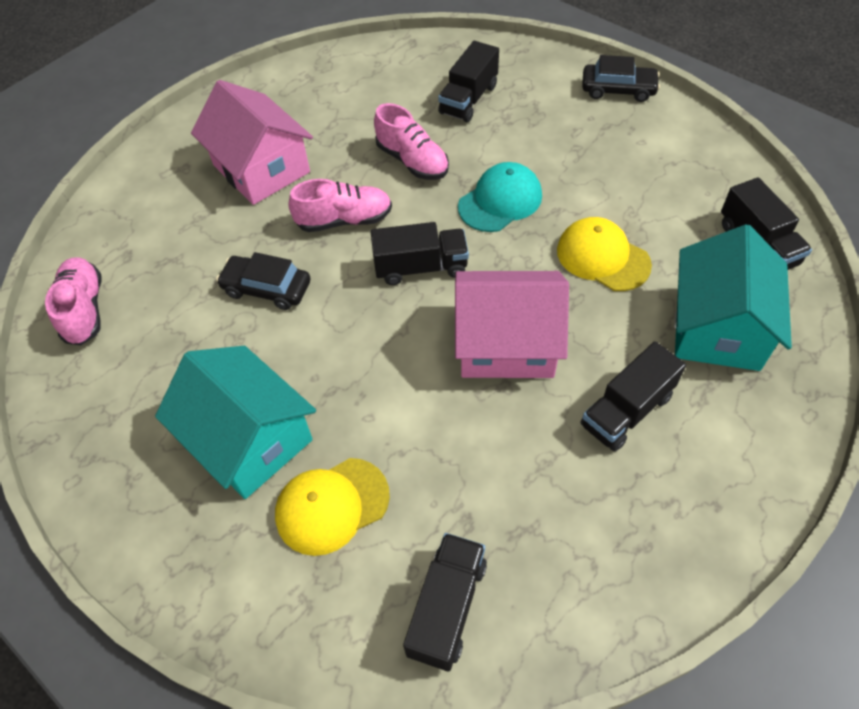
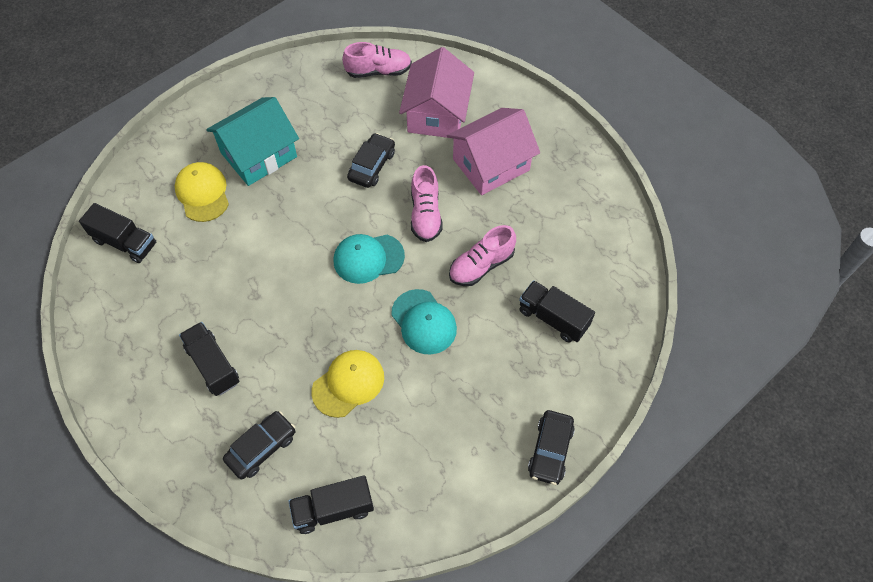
camera: 95 degrees right, 5 degrees up
(421, 267) = (368, 258): black truck -> turquoise cap
(506, 343) = (287, 302): pink house -> pink house (437, 114)
(717, 327) = (261, 448): turquoise house -> black car

